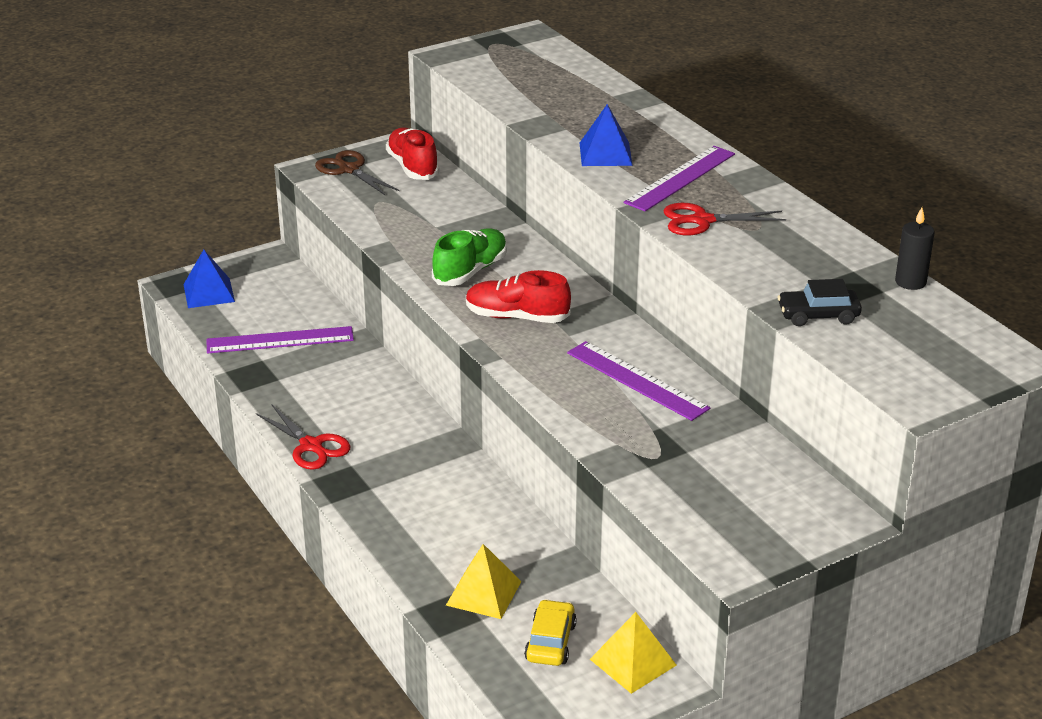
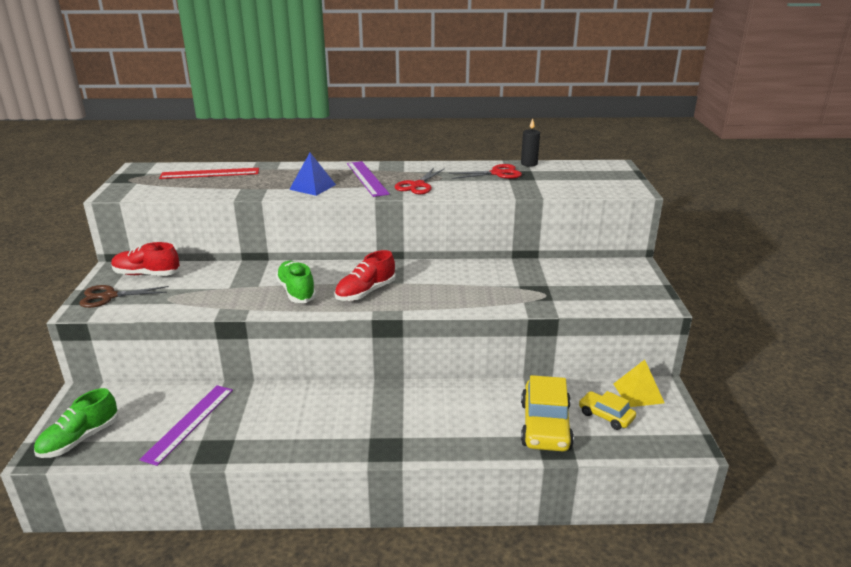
camera: 60 degrees left, 5 degrees down
(209, 293) = (80, 439): blue pyramid -> green shoe
(311, 446) = (331, 449): red scissors -> red scissors (497, 173)
(483, 593) = (545, 426): yellow pyramid -> yellow car
(566, 78) = (210, 173): none -> red ruler
(636, 380) = (469, 278): purple ruler -> none
(818, 315) = (539, 187): black car -> none

